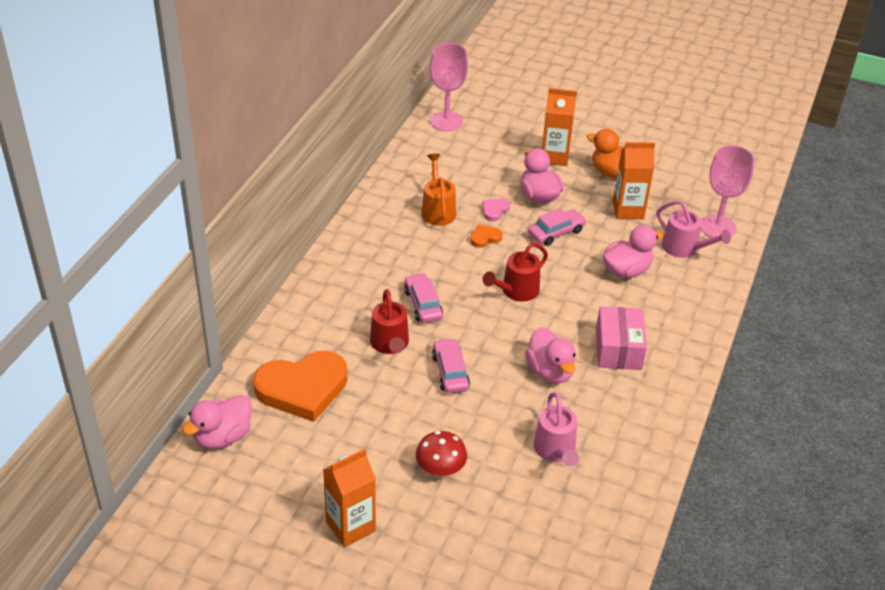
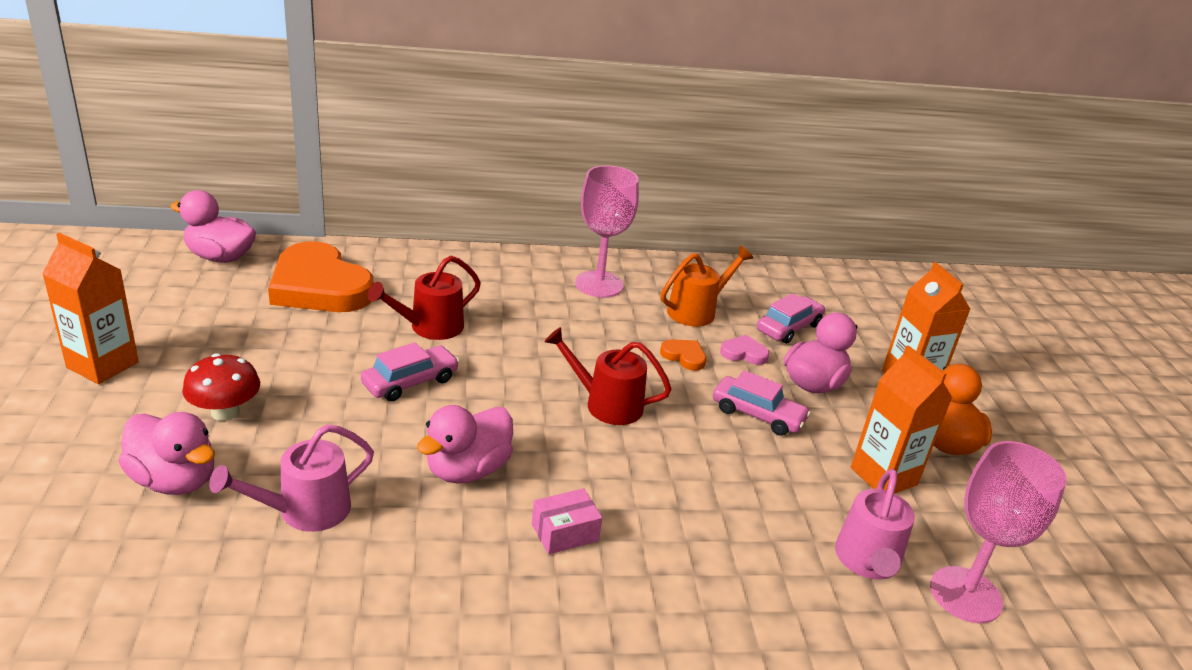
camera: 60 degrees right, 10 degrees down
(423, 304) = (518, 336): pink car -> pink car (789, 328)
(446, 121) = (863, 283): pink goblet -> pink goblet (599, 284)
(618, 349) = (565, 532): pink box -> pink box, size x0.59
(626, 270) = (748, 504): pink duck -> pink duck (174, 480)

